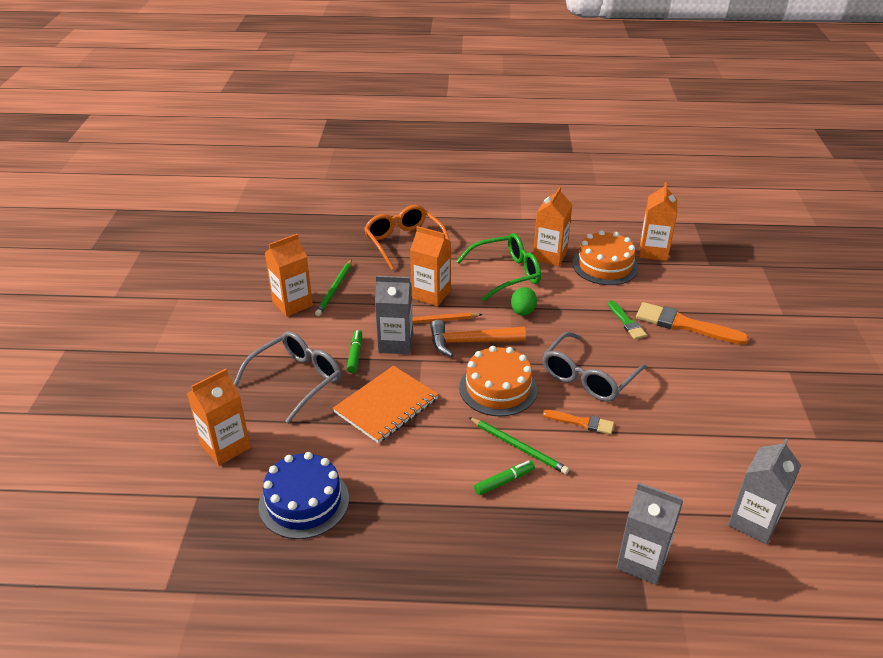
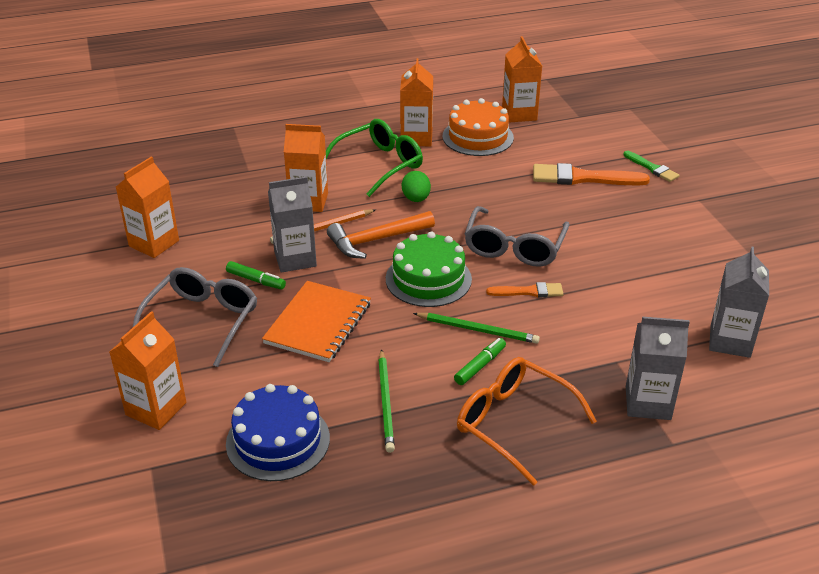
camera: 20 degrees left, 0 degrees up
(334, 289) = (195, 218): green pencil -> green pencil (386, 402)
(355, 355) = (256, 280): green marker -> green marker turned 135 degrees clockwise
(404, 243) = (250, 154): orange glasses -> orange glasses (514, 424)
(498, 388) = (428, 279): orange cake -> green cake
(626, 322) = (526, 187): green brush -> green brush (652, 168)

